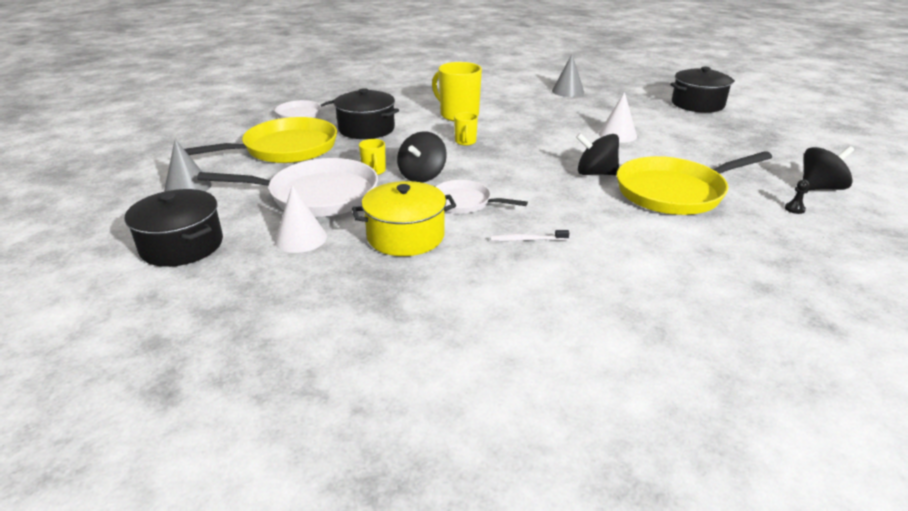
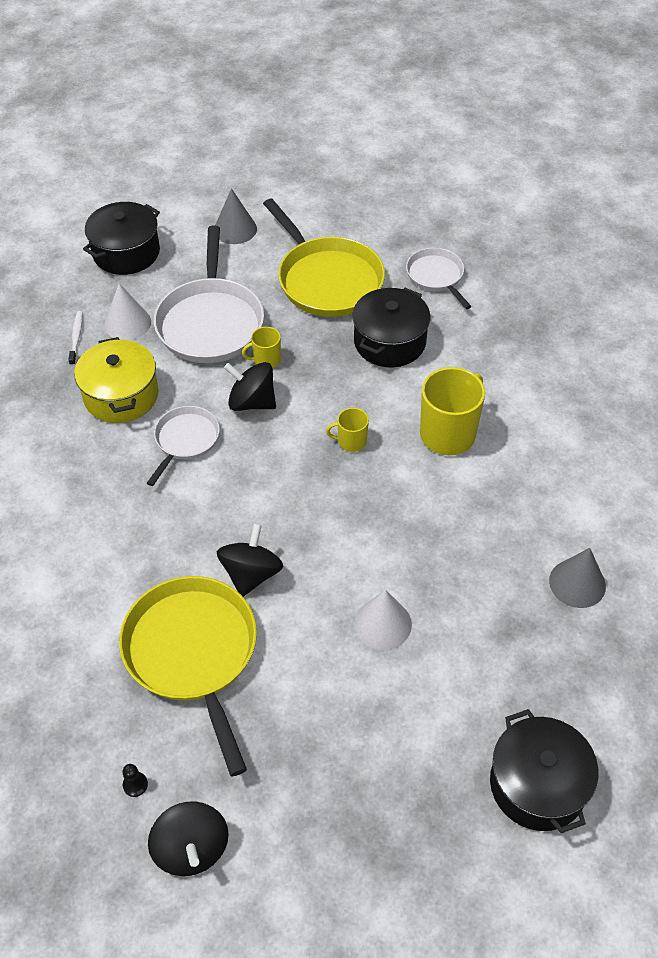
camera: 90 degrees right, 20 degrees up
(527, 239) = (101, 490): white toothbrush -> white toothbrush (76, 338)

